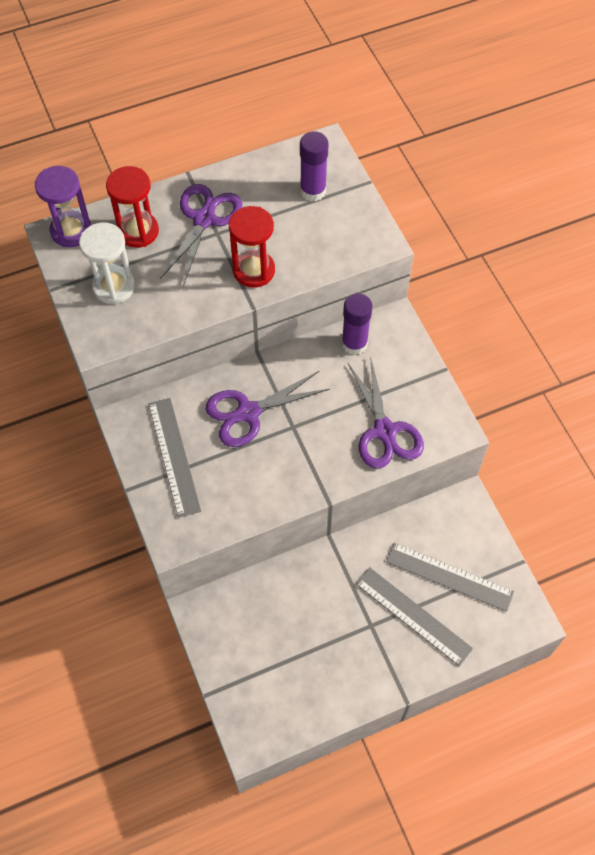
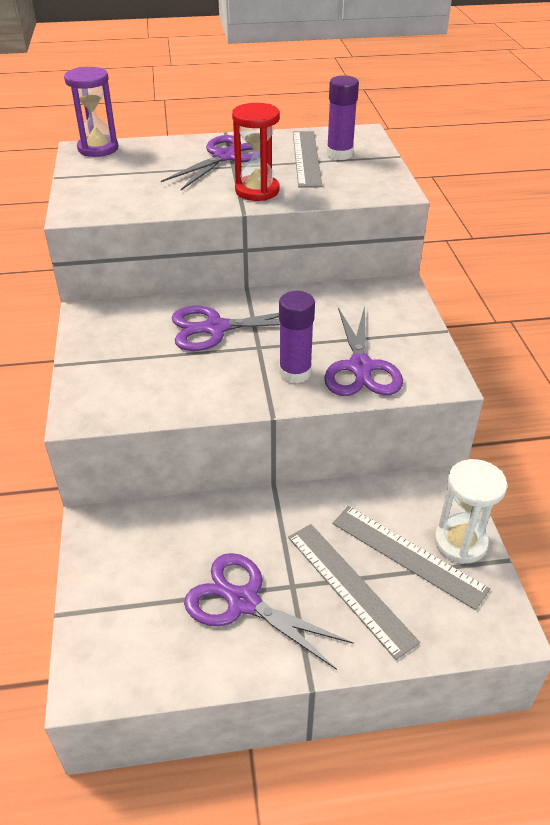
camera: 15 degrees right, 20 degrees down
(114, 286) = (114, 183): white hourglass -> white hourglass (460, 542)
(138, 231) = (159, 156): red hourglass -> none
(174, 456) = (120, 347): grey ruler -> grey ruler (306, 158)
(339, 648) = (243, 602): none -> purple scissors
(354, 343) = (351, 297): purple glue stick -> purple glue stick (295, 373)

